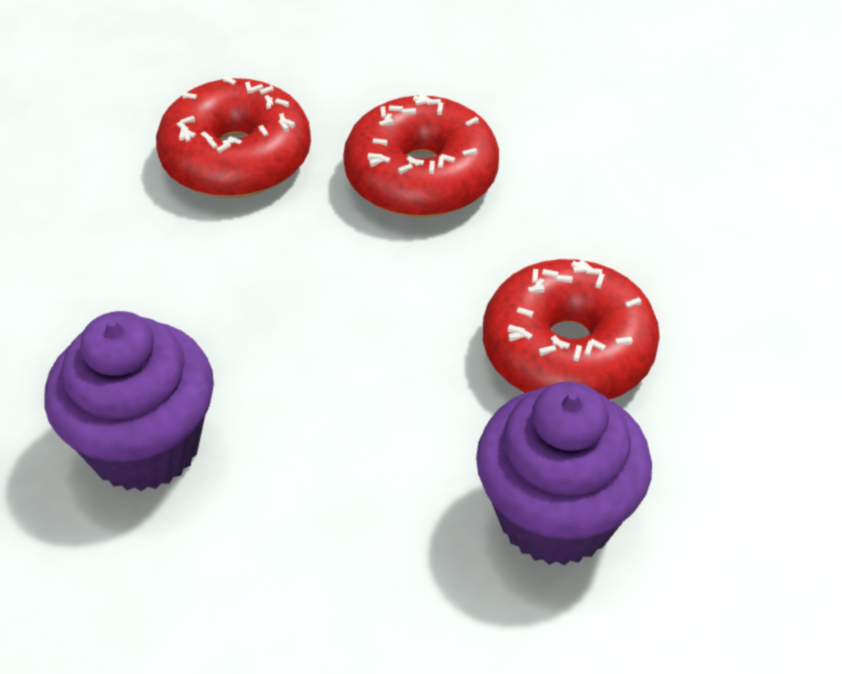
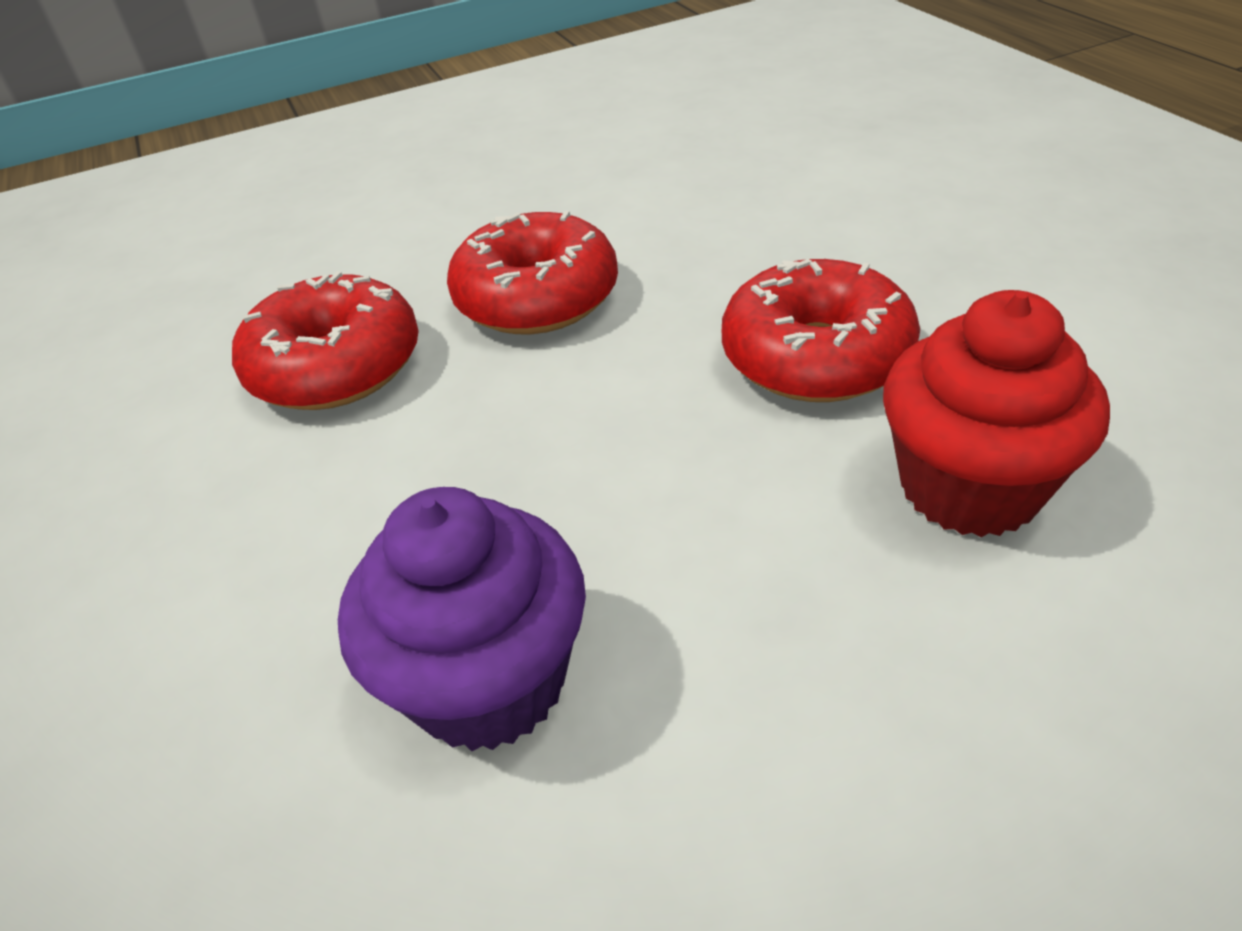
camera: 30 degrees left, 5 degrees down
(556, 516) = (969, 487): purple cupcake -> red cupcake

